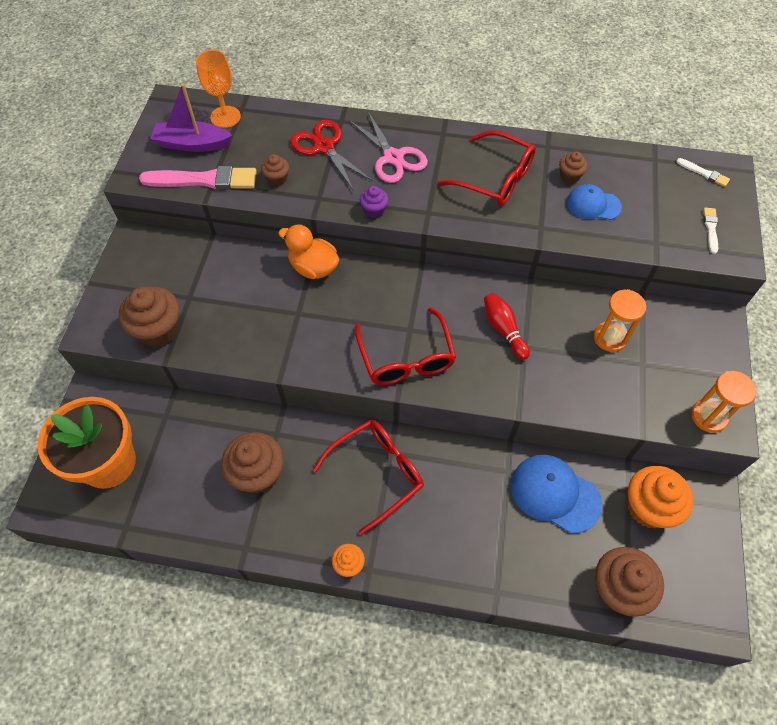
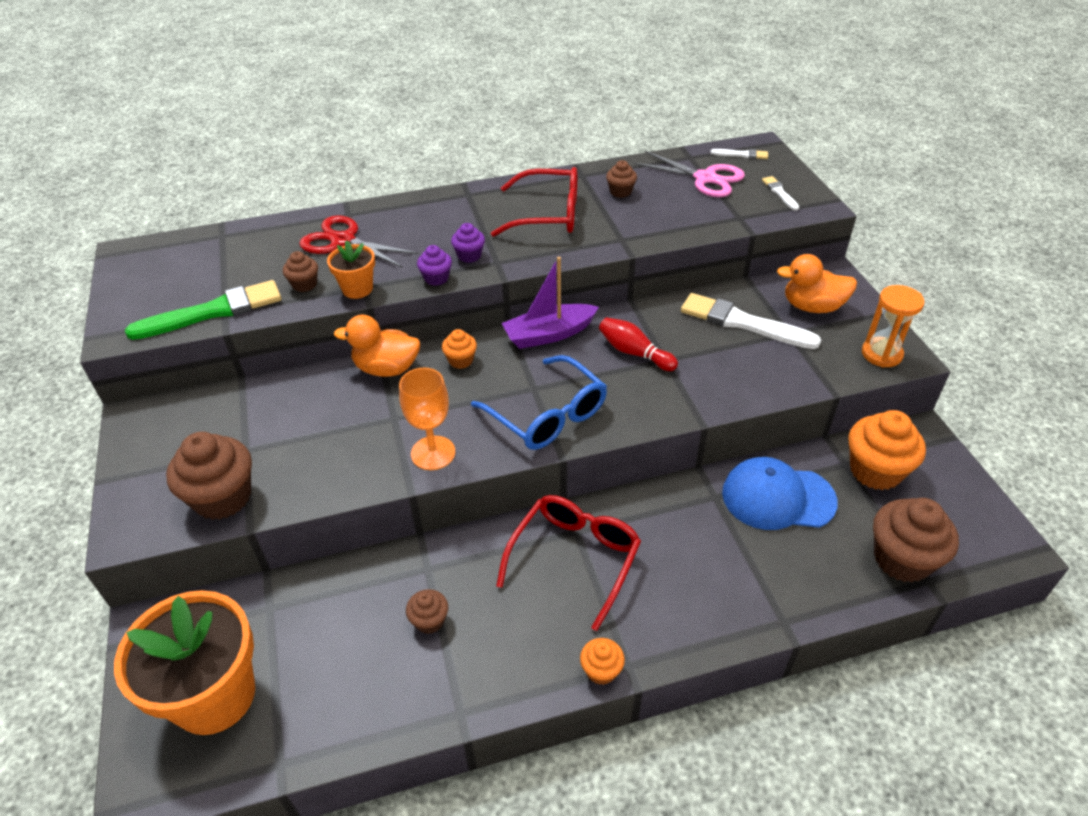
camera: 25 degrees left, 15 degrees down
(192, 144) = (178, 283): purple boat -> purple boat (549, 334)
(203, 180) = (212, 312): pink brush -> green brush
(225, 117) = (206, 248): orange goblet -> orange goblet (433, 453)
(258, 473) = (429, 621): brown cupcake -> brown cupcake, size x0.51
(312, 198) = (357, 289): none -> orange flower pot
(369, 282) = (461, 360): none -> orange cupcake
(393, 157) = (427, 228): pink scissors -> pink scissors (705, 178)
(406, 358) = (547, 415): red glasses -> blue glasses
(410, 197) = (469, 256): none -> purple cupcake
(593, 205) = (659, 207): blue cap -> none
(610, 338) = (743, 323): orange hourglass -> white brush
(680, 346) = (812, 307): none -> orange duck

